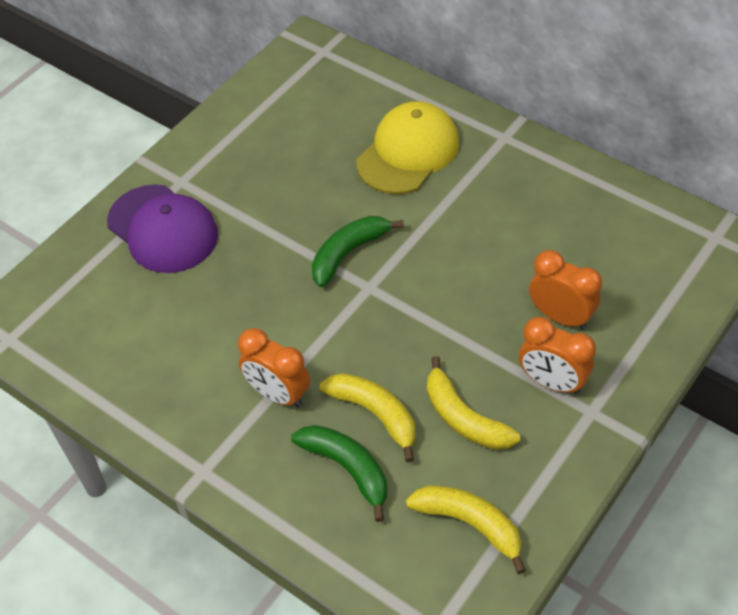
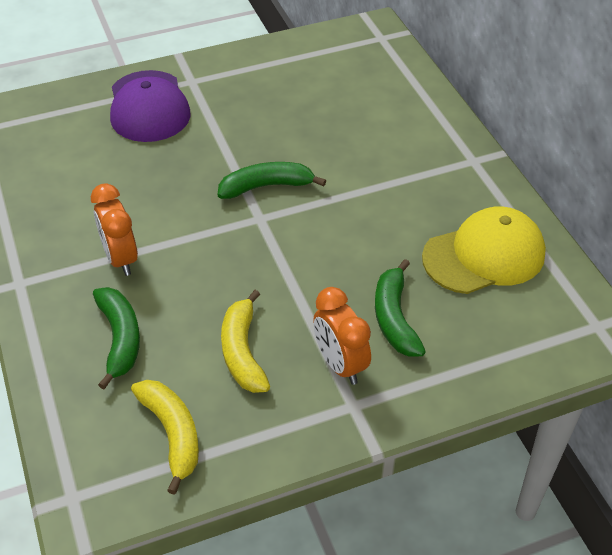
camera: 30 degrees right, 5 degrees down
(375, 414) = (177, 311): yellow banana -> none
(408, 152) = (381, 136): yellow cap -> yellow cap (484, 255)
(560, 317) = (394, 318): orange clock -> green banana

